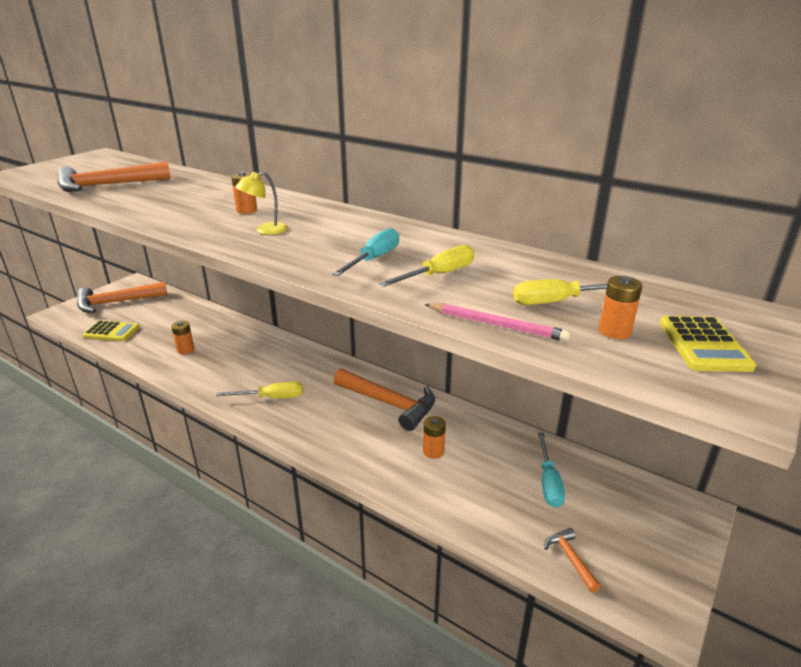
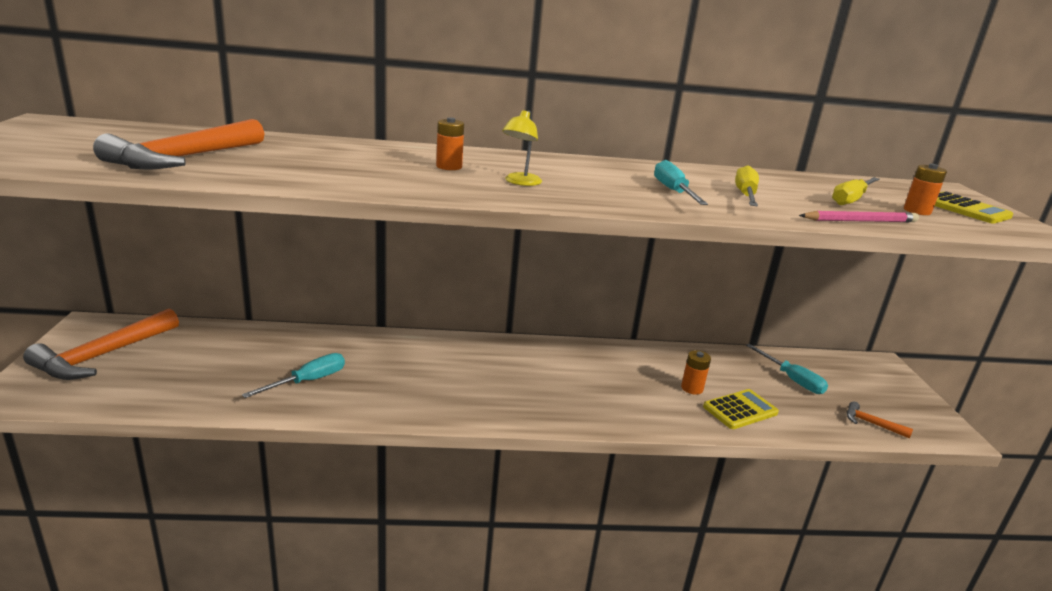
camera: 40 degrees left, 5 degrees down
(111, 332) = (158, 392): yellow calculator -> yellow calculator (740, 410)
(185, 349) = (308, 381): orange battery -> turquoise screwdriver
(272, 398) = (489, 396): yellow screwdriver -> none
(389, 404) = (604, 363): orange hammer -> none

